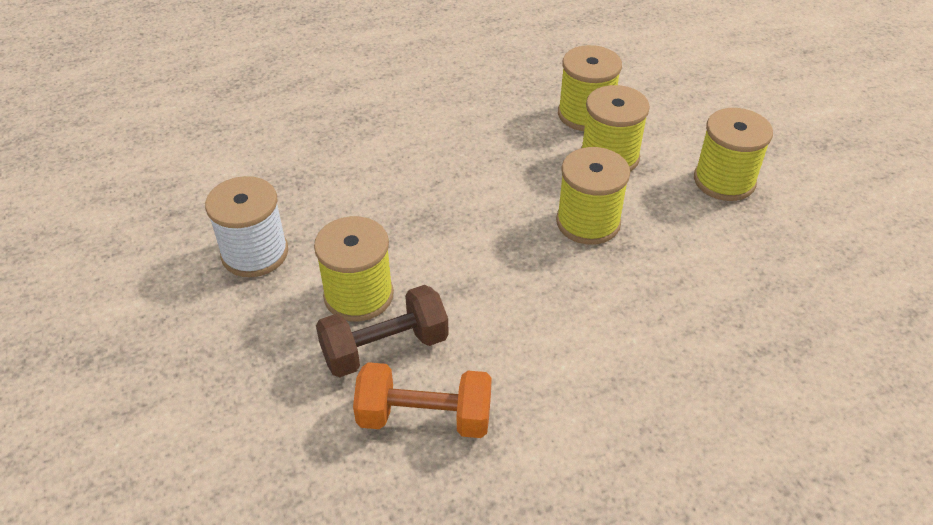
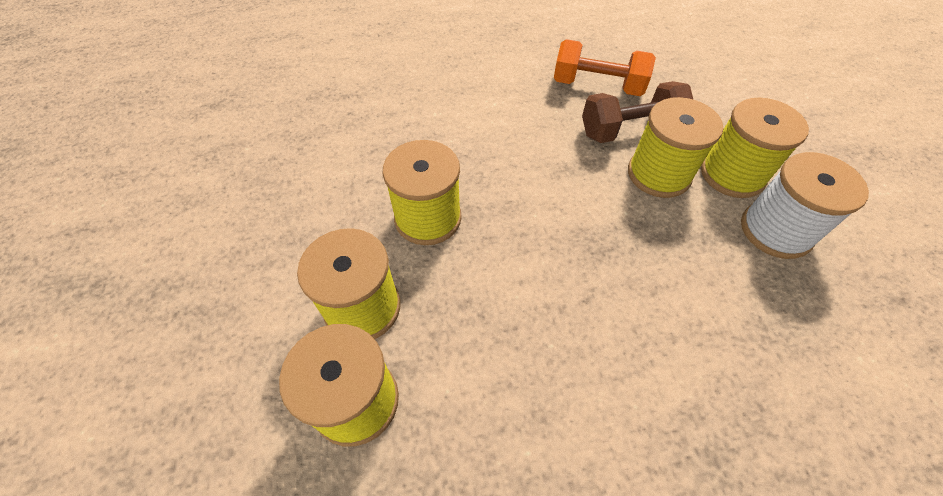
camera: 170 degrees left, 10 degrees up
(724, 181) = (254, 249): yellow spool -> yellow spool (732, 174)

